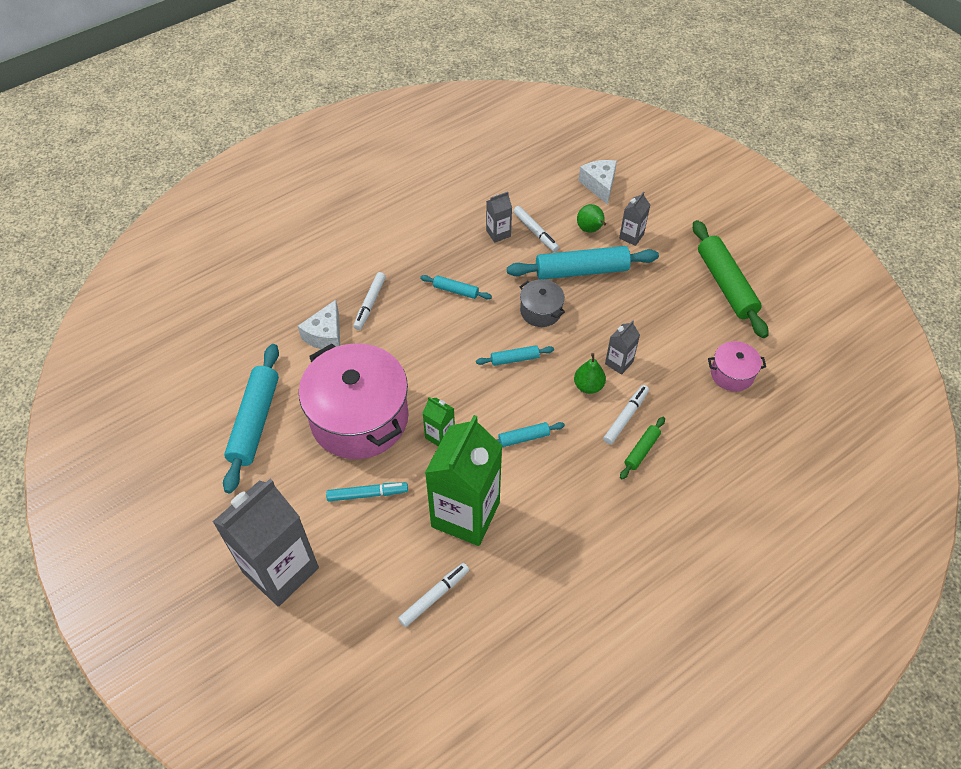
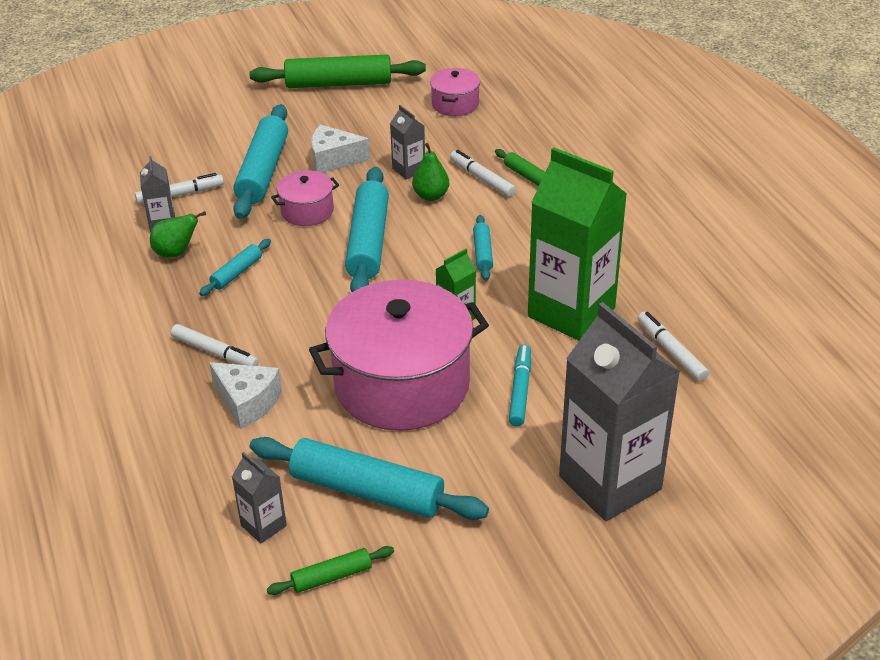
camera: 75 degrees left, 15 degrees down
(182, 421) = (332, 577): none -> green rolling pin
(514, 359) = (368, 242): turquoise rolling pin -> turquoise rolling pin, size x2.05
(540, 311) = (307, 211): grey pot -> pink pot
(590, 229) = (204, 154): green pear -> green pear (176, 253)
(599, 185) = (137, 135): white cheese -> white cheese (333, 160)
(631, 236) = (233, 128): grey carton -> grey carton (263, 525)

